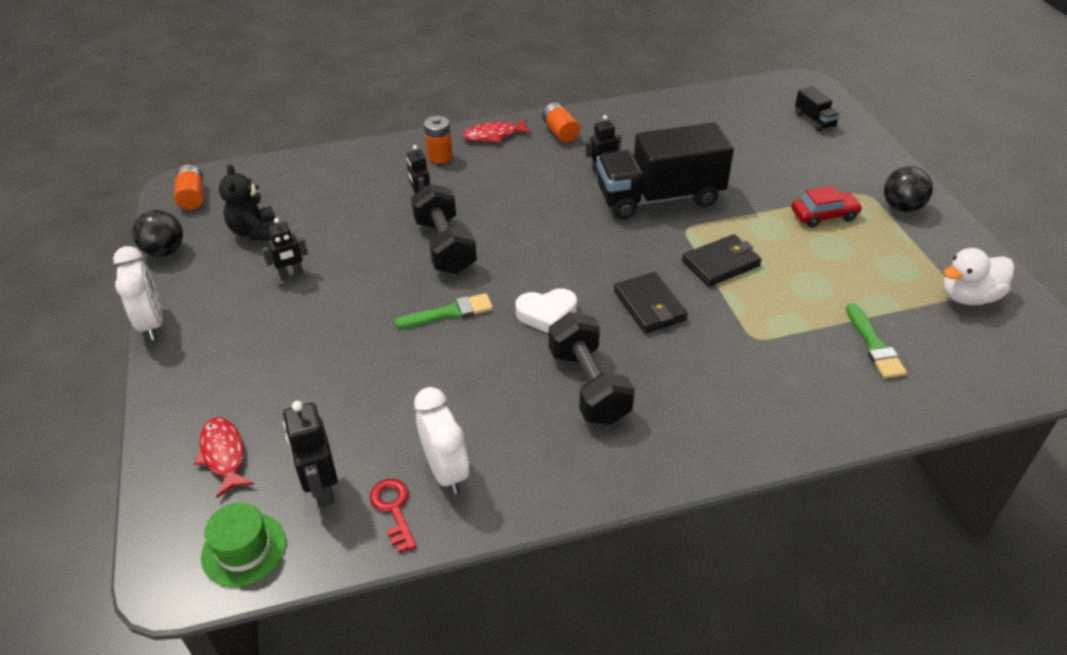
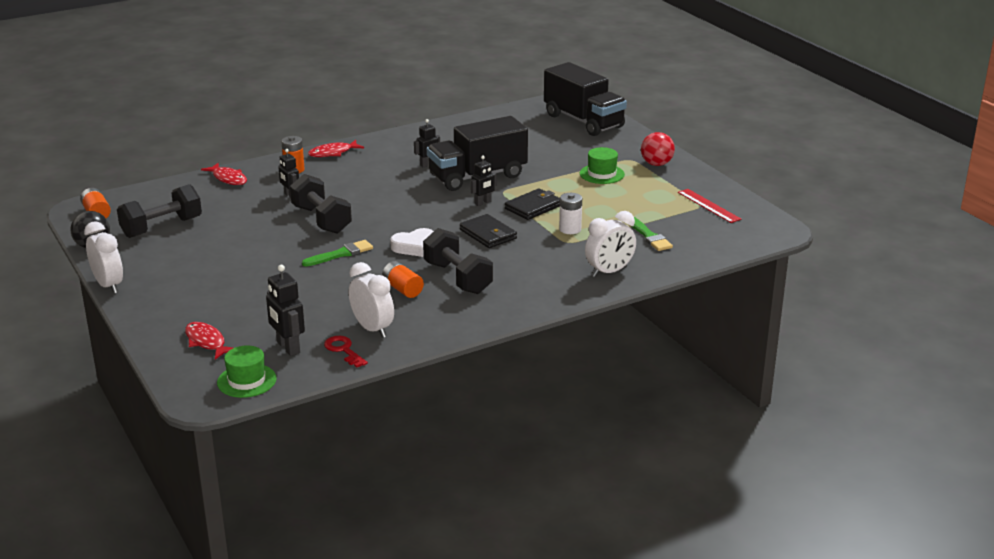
camera: 15 degrees left, 15 degrees down
(254, 231) = (162, 227): black teddy bear -> black dumbbell
(291, 273) = (206, 247): black robot -> black robot (483, 203)
(360, 161) = (228, 178): none -> red fish
(560, 132) = (386, 146): orange battery -> orange battery (402, 289)
(763, 313) = (570, 229): none -> white battery
(805, 410) = (609, 272): none -> white clock
(814, 120) = (583, 121): black truck -> black truck, size x2.37
(824, 215) = (602, 174): red car -> green hat
(901, 207) = (656, 164): black ball -> red ball
(968, 297) = (709, 205): white duck -> red ruler

